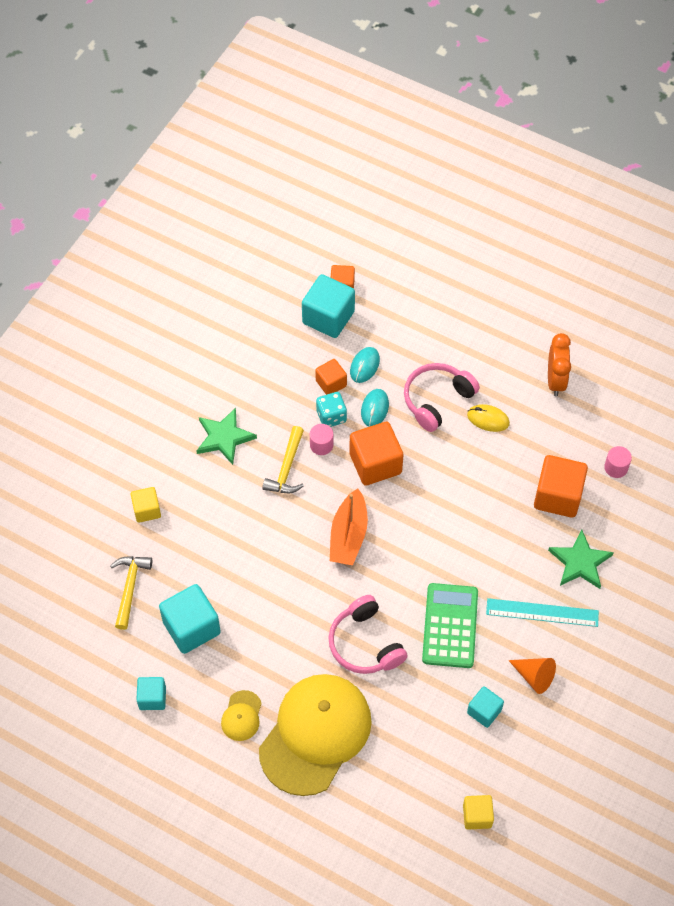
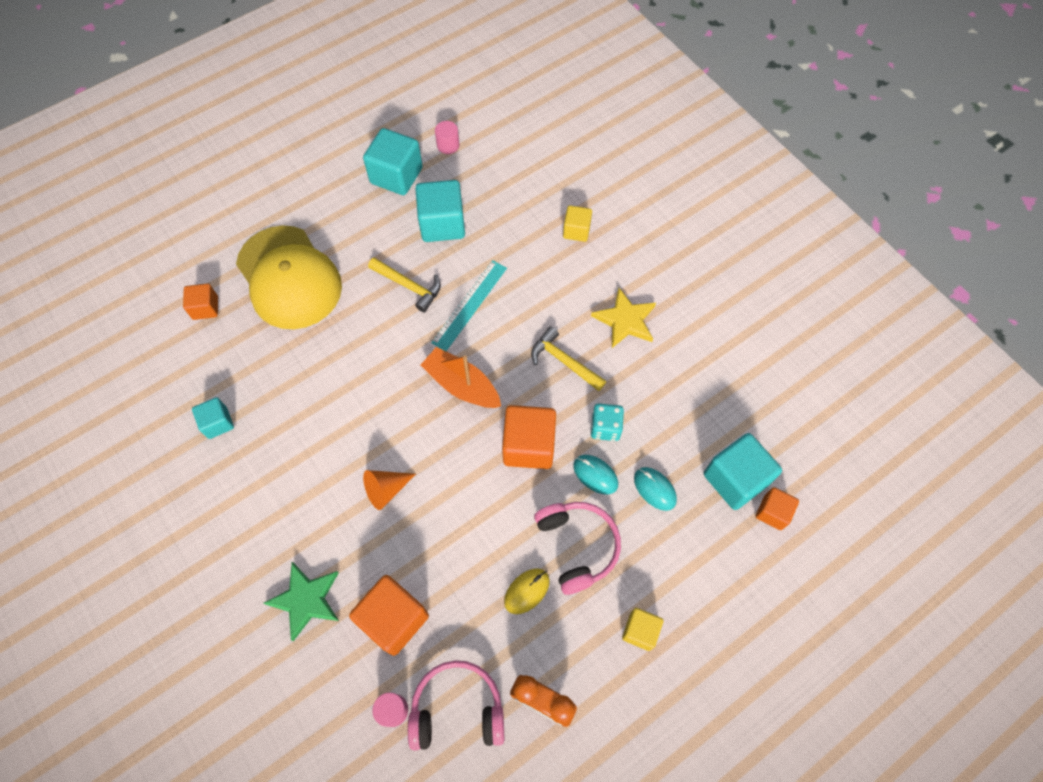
camera: 115 degrees right, 5 degrees up
(130, 588) = (506, 193): yellow hammer -> yellow hammer (409, 286)
(152, 698) = (396, 175): turquoise cube -> turquoise cube, size x1.74
(224, 437) = (625, 320): green star -> yellow star
(241, 716) = (340, 231): yellow cap -> none
(321, 445) = (575, 404): pink cylinder -> pink cylinder (448, 145)
(331, 383) = (646, 445): orange cube -> orange cube (205, 308)
(365, 644) = (345, 351): pink headphones -> pink headphones (457, 709)
(450, 626) = (317, 433): green calculator -> none
(477, 816) = (134, 371): yellow cube -> yellow cube (640, 631)
(534, 676) = (220, 486): orange cone -> orange cone (386, 490)
(542, 612) = (277, 529): turquoise ruler -> turquoise ruler (470, 305)

